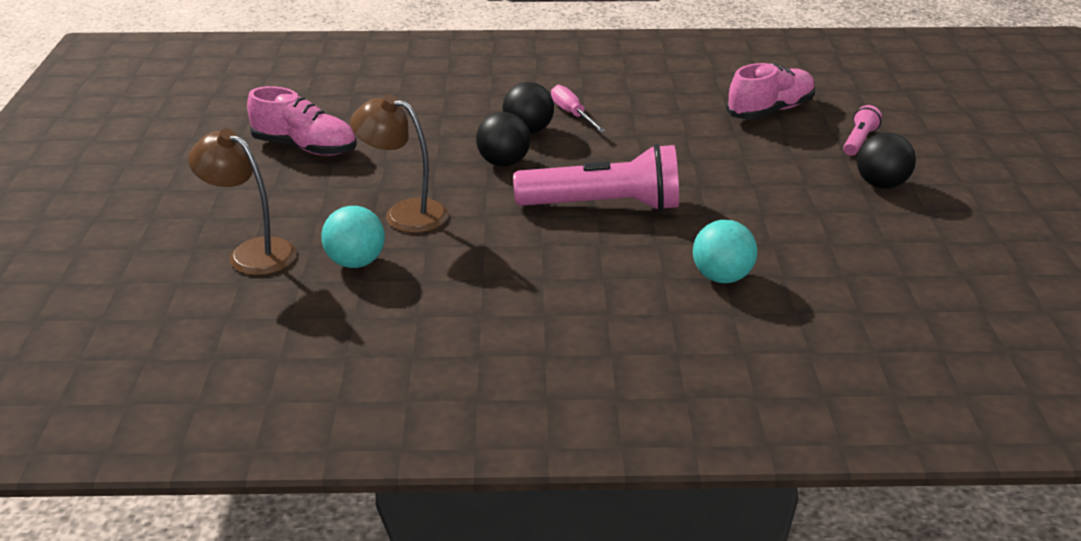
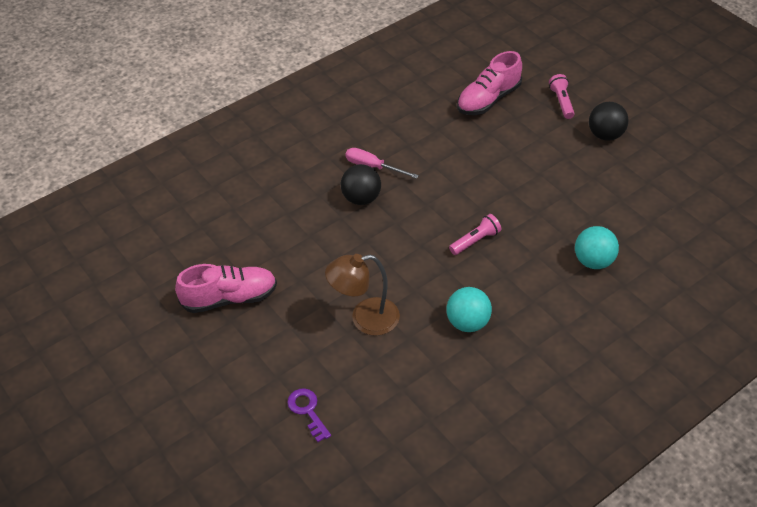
camera: 35 degrees left, 15 degrees up
(252, 252) = (307, 411): brown lamp -> purple key
(356, 262) = (382, 377): turquoise ball -> turquoise ball (468, 322)
(503, 163) = (377, 237): black ball -> none
(603, 206) = (475, 241): pink flashlight -> pink flashlight, size x0.46
(770, 111) = (488, 99): pink shoe -> pink shoe turned 150 degrees counterclockwise

